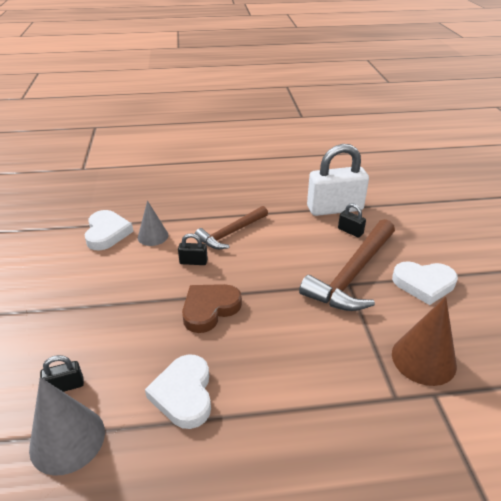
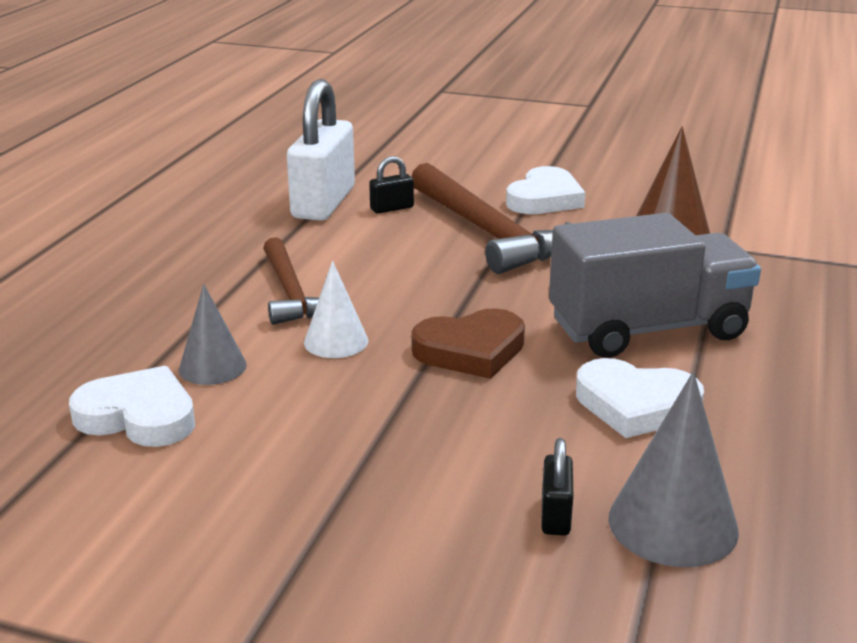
camera: 65 degrees left, 10 degrees down
(193, 262) = (336, 341): black padlock -> white cone
(209, 309) = (470, 350): brown heart -> brown heart turned 90 degrees counterclockwise
(279, 378) = (647, 329): none -> grey truck

